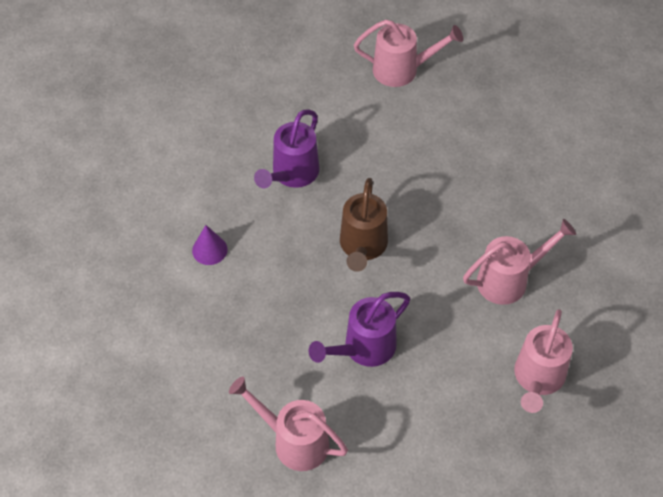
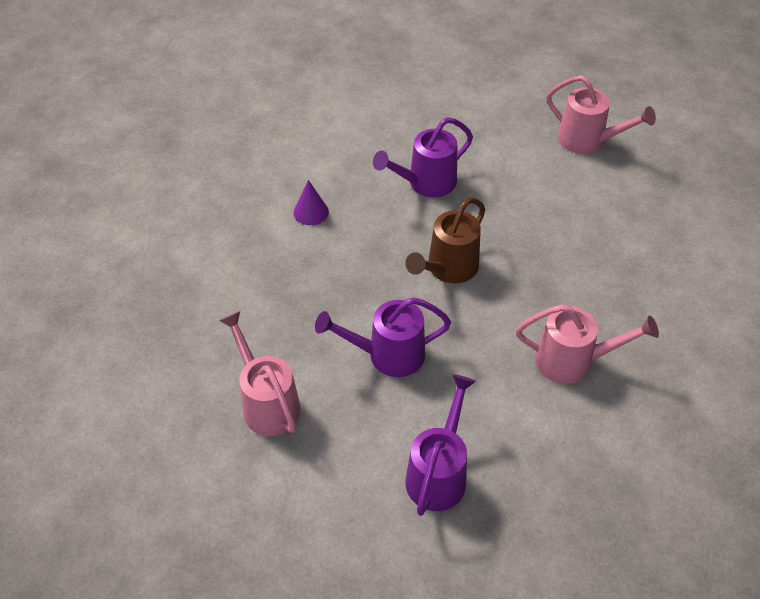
camera: 30 degrees right, 5 degrees down
(467, 425) = (439, 473): none -> purple watering can
(537, 379) = (540, 466): pink watering can -> none

